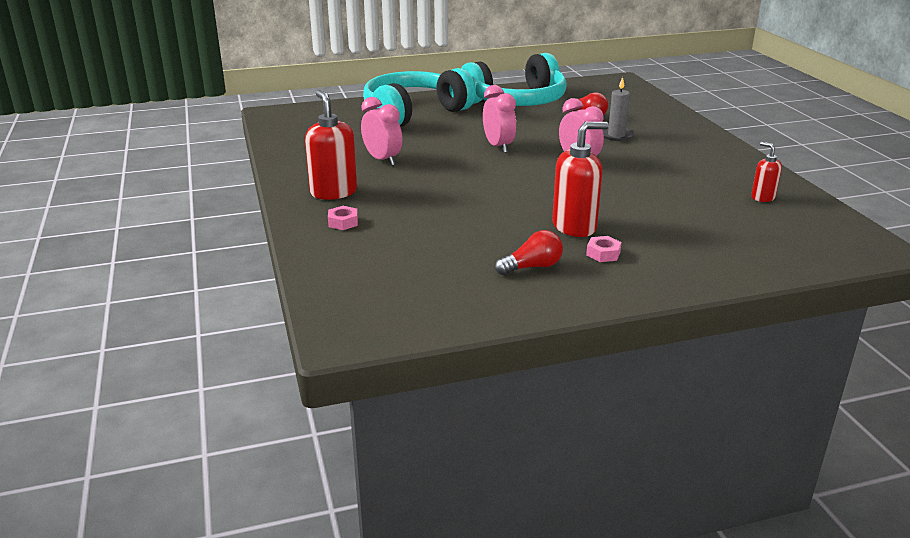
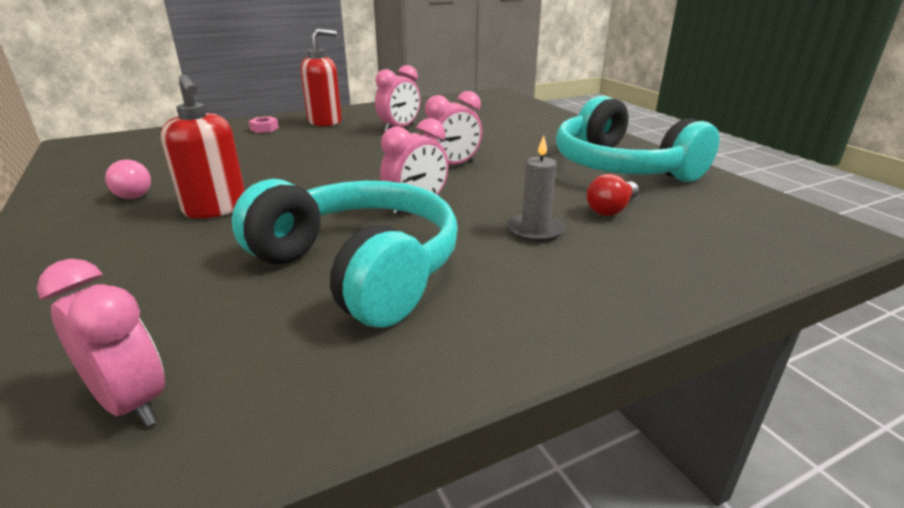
camera: 80 degrees right, 0 degrees up
(414, 113) = (534, 129): turquoise headphones -> turquoise headphones (358, 269)
(532, 267) = (132, 193): red light bulb -> pink light bulb
(603, 254) = (137, 225): pink nut -> none
(762, 197) = (270, 368): red soap dispenser -> none
(795, 224) = (131, 402): none -> pink clock

